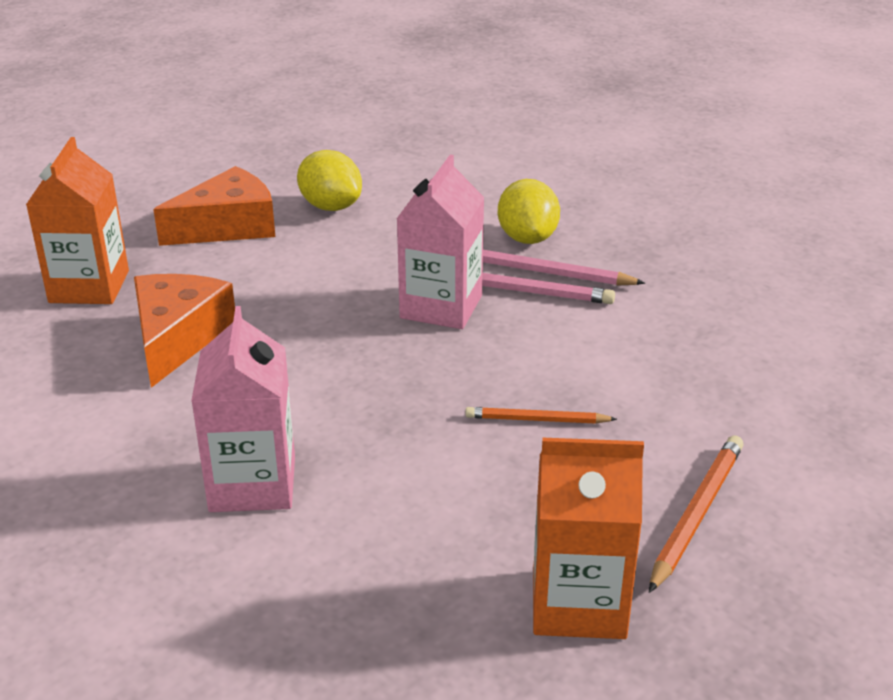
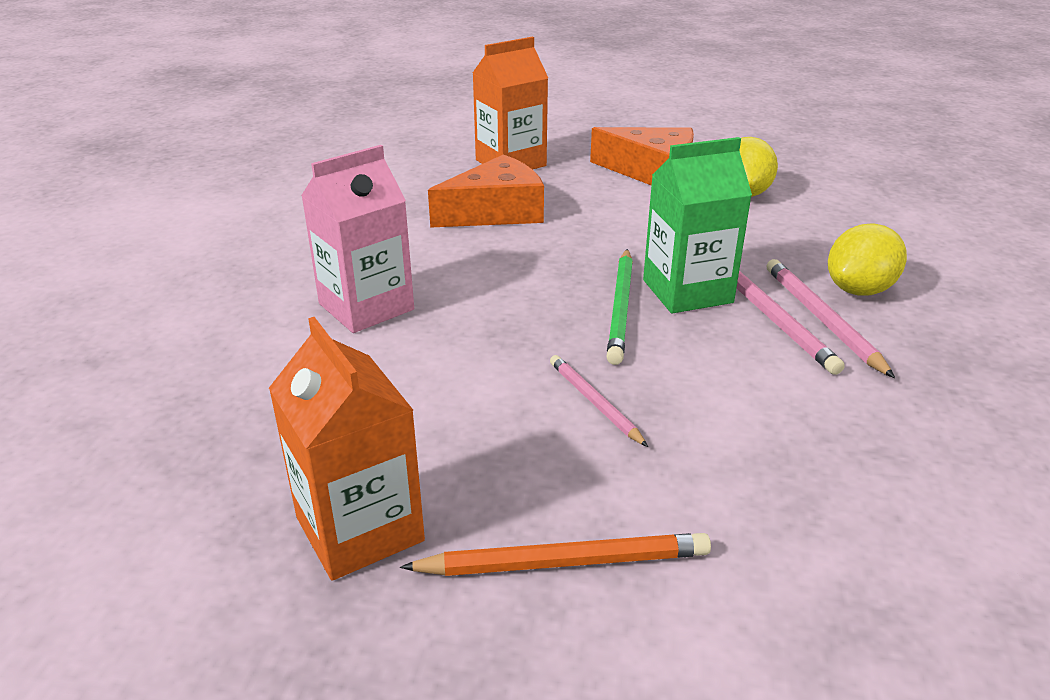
camera: 55 degrees right, 0 degrees up
(426, 348) = (620, 308): none -> green pencil
(441, 307) = (687, 291): pink carton -> green carton
(537, 420) = (594, 402): orange pencil -> pink pencil

